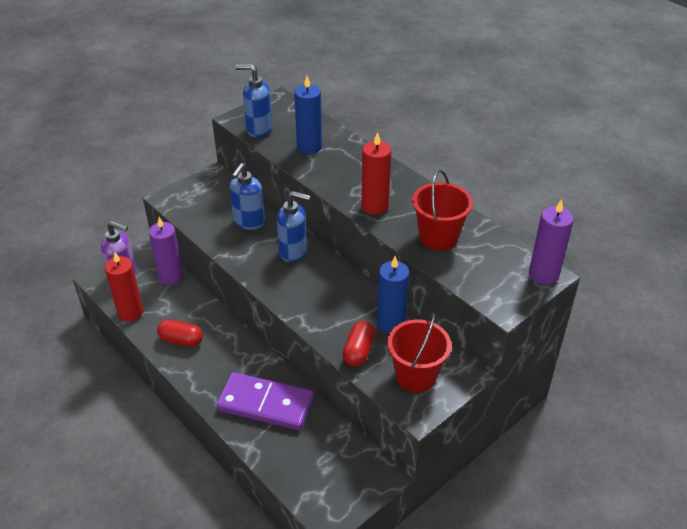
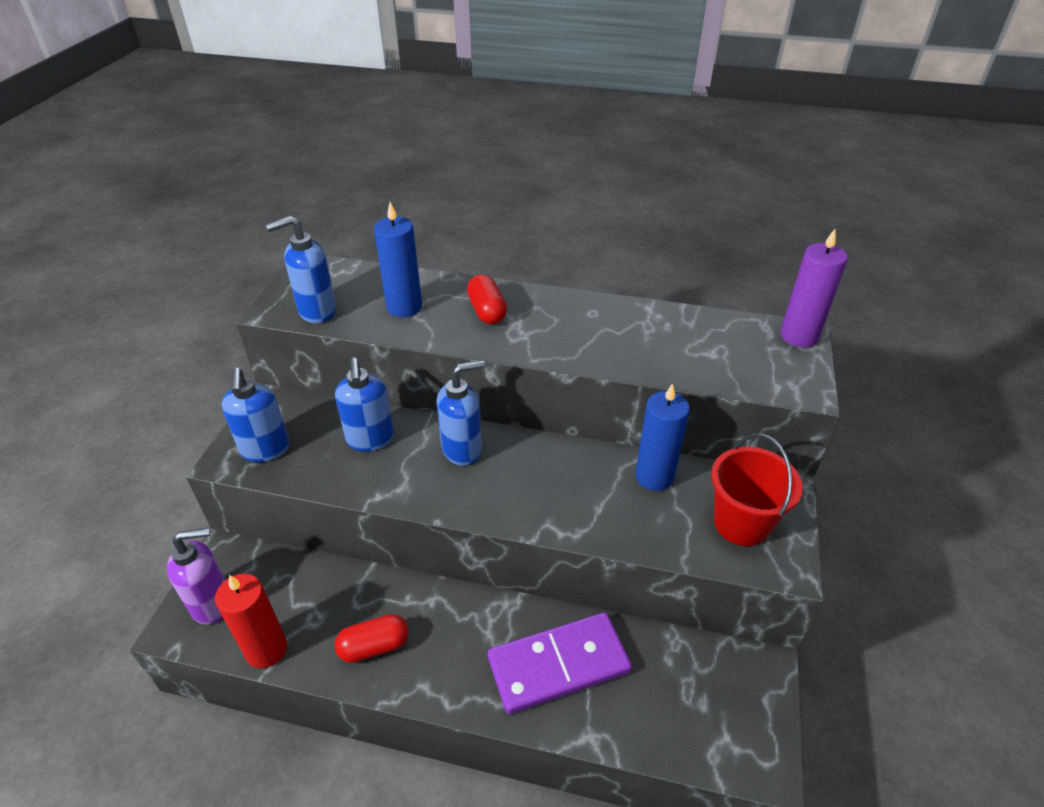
camera: 35 degrees left, 0 degrees up
(171, 277) = (286, 567): purple candle -> none
(191, 202) = (265, 450): none -> blue soap dispenser
(359, 351) = (655, 530): red capsule -> red capsule (487, 311)
(375, 206) = (553, 342): red candle -> none
(438, 237) = (658, 346): red bucket -> none

